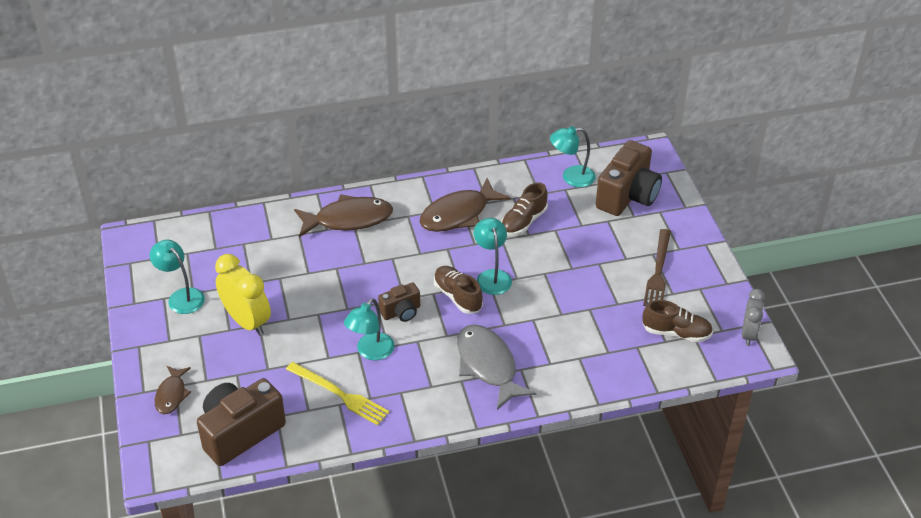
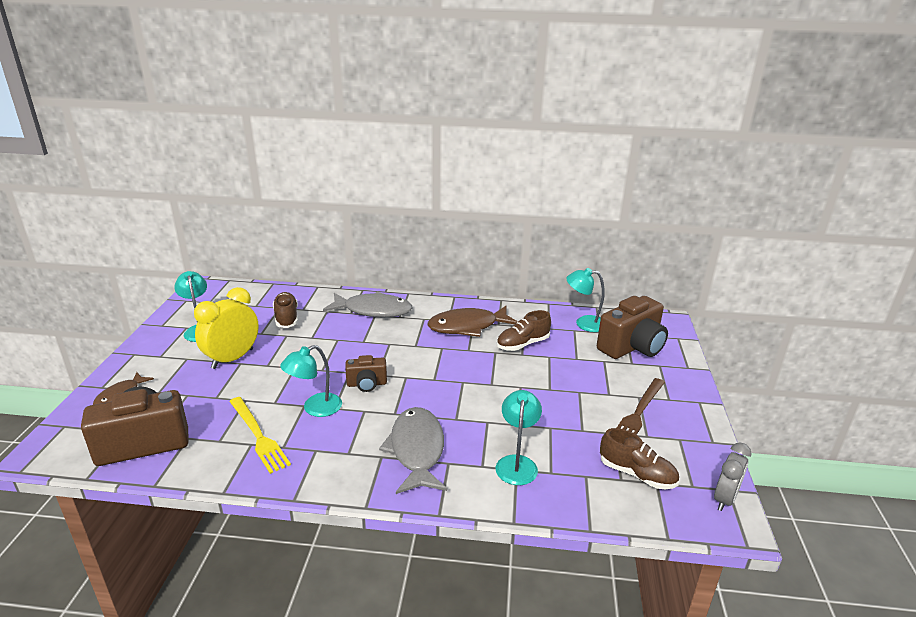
camera: 20 degrees right, 15 degrees down
(247, 322) = (232, 358): yellow clock -> yellow clock turned 120 degrees counterclockwise
(348, 219) = (373, 310): brown fish -> grey fish
(457, 296) = (426, 385): brown shoe -> brown shoe (286, 318)
(492, 276) = (468, 377): turquoise lamp -> turquoise lamp (517, 463)

